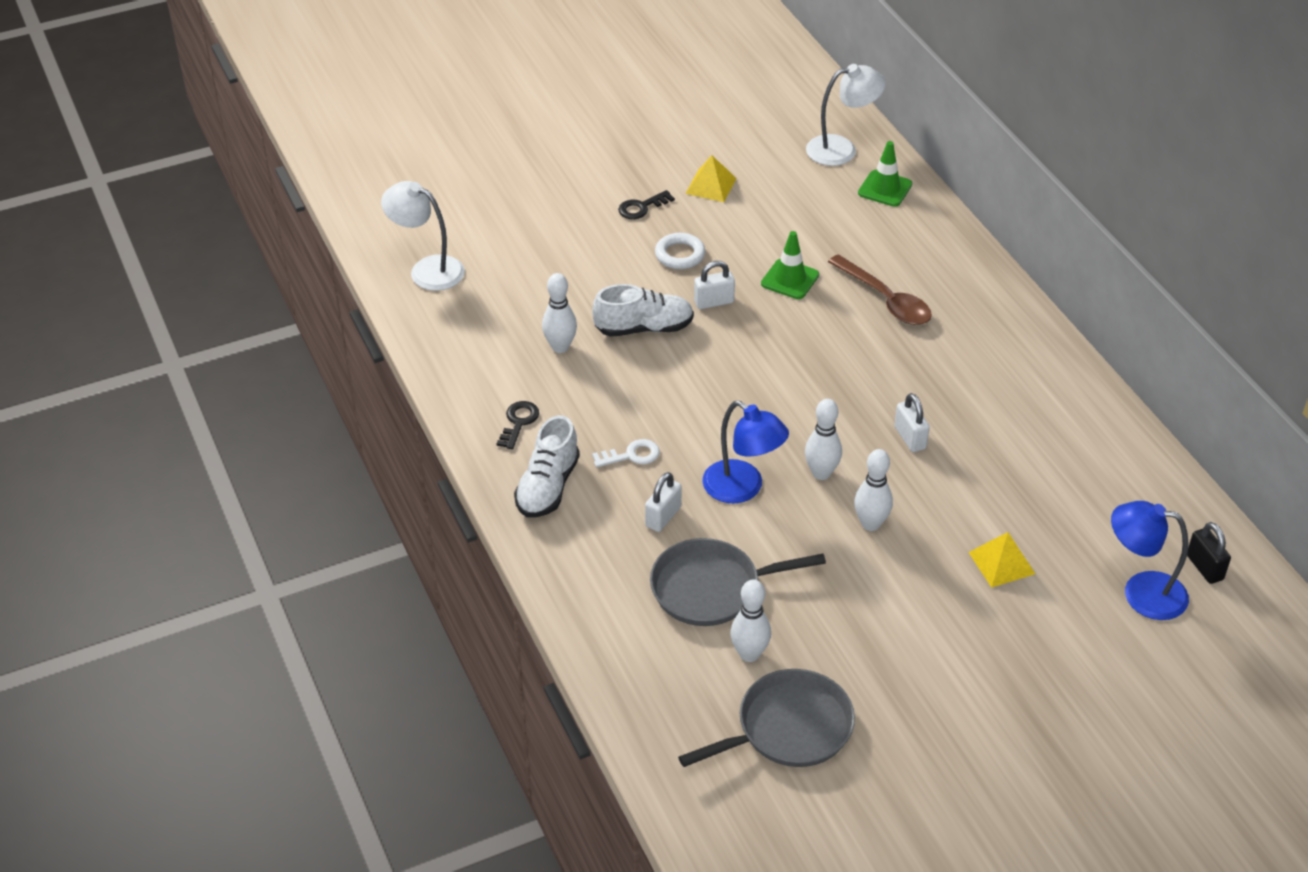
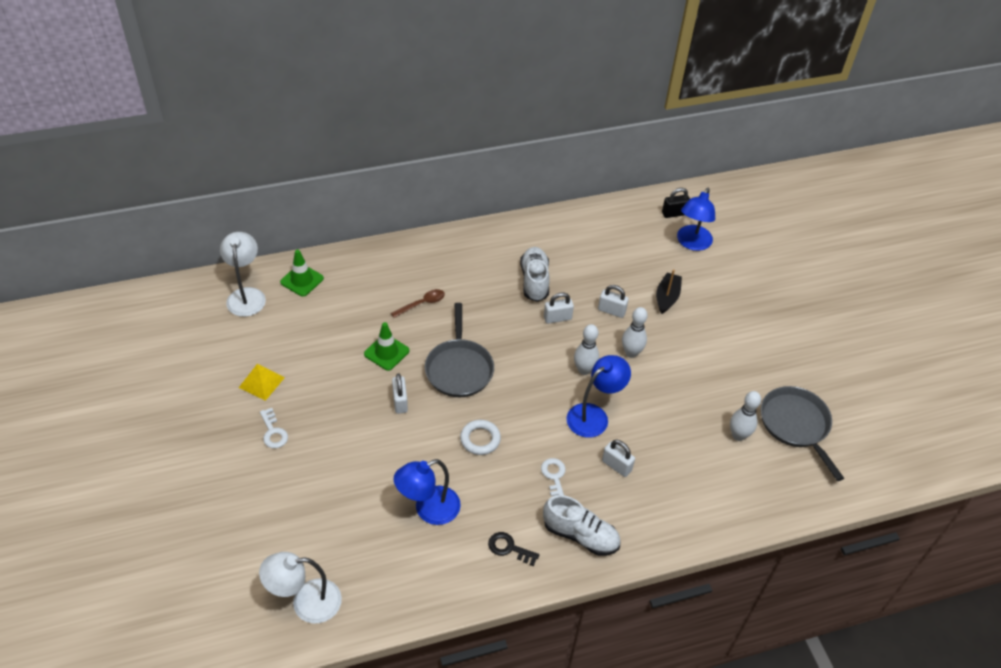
camera: 85 degrees left, 5 degrees up
(427, 269) = (306, 602): white lamp -> white lamp turned 45 degrees clockwise
(560, 347) = (428, 510): white bowling pin -> blue lamp
(641, 207) = (273, 432): black key -> white key
(644, 328) = (419, 450): white shoe -> white shoe (534, 281)
(680, 255) = (340, 415): white ring -> white ring (480, 439)
(711, 588) = (683, 447): grey pan -> grey pan (459, 369)
(885, 300) = (421, 304): brown spoon -> brown spoon, size x0.62
(947, 497) = (611, 311): none -> white padlock
(1001, 562) = (667, 297): yellow pyramid -> black boat

